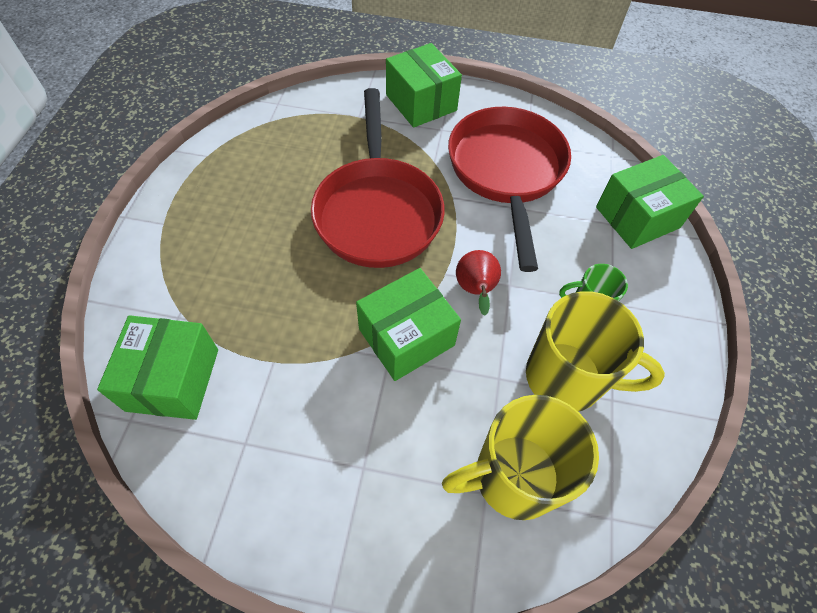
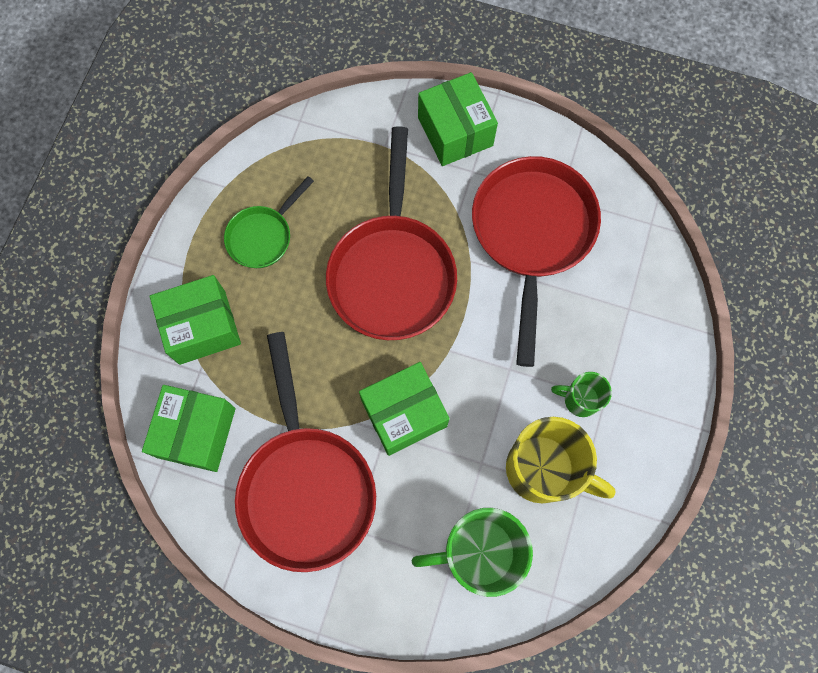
camera: 10 degrees right, 15 degrees up
(246, 192) = (263, 236): none -> green pan
(303, 425) = (306, 486): none -> red pan
(475, 290) = (475, 372): red pear -> none
(513, 477) = (477, 552): yellow mug -> green mug
(637, 217) = (656, 303): green box -> green box (202, 327)

